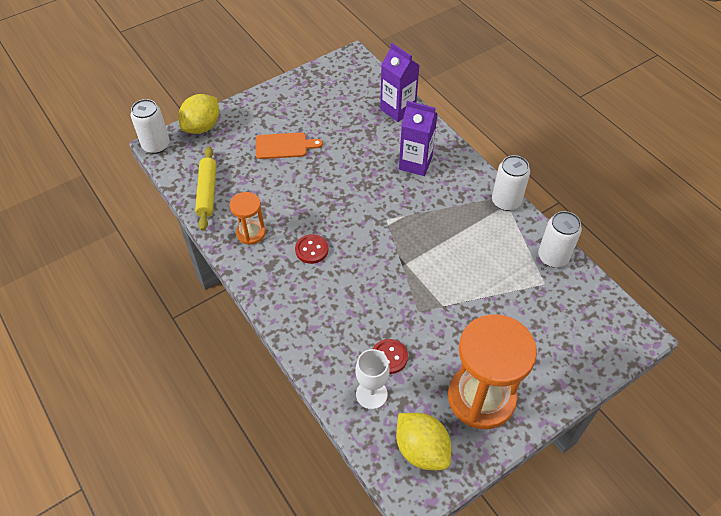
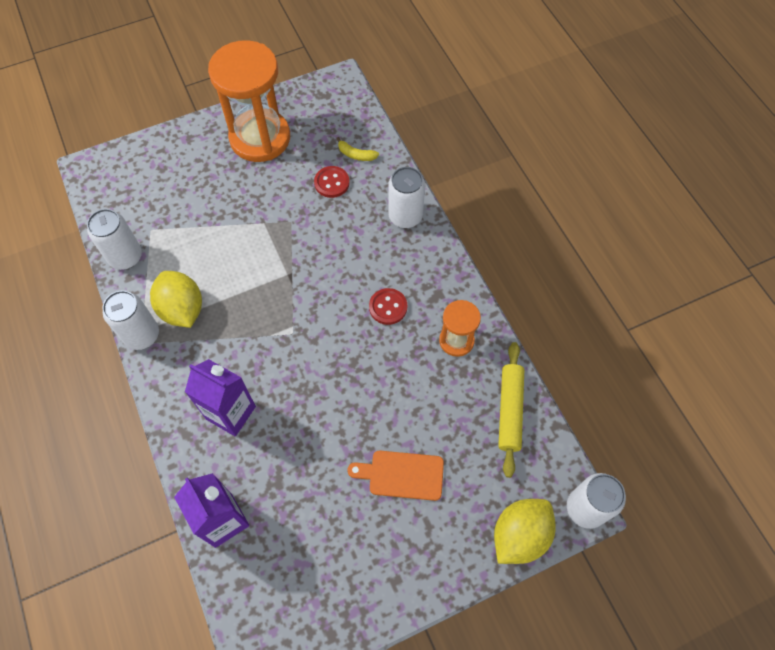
camera: 170 degrees left, 10 degrees up
(308, 333) = (405, 216): none -> white can
(371, 394) = (356, 155): white goblet -> yellow banana
(421, 449) = (325, 109): yellow lemon -> yellow lemon (182, 309)

